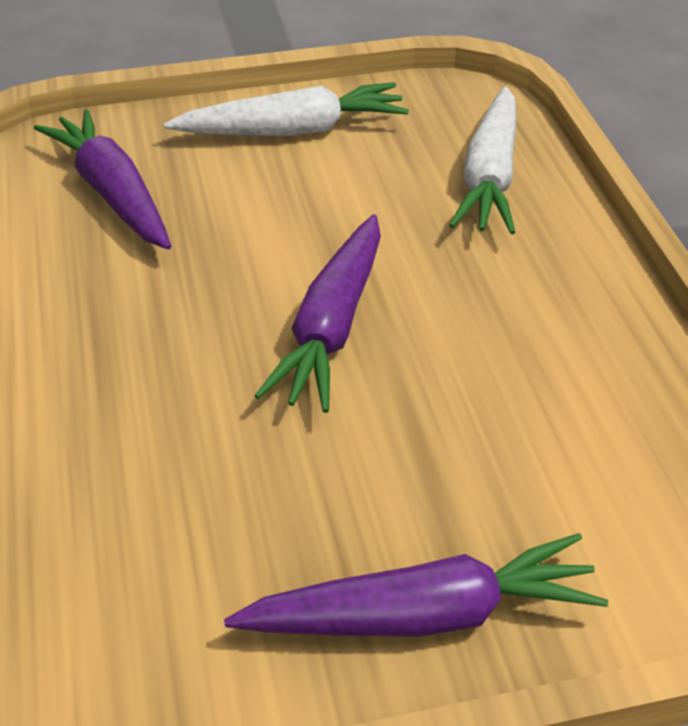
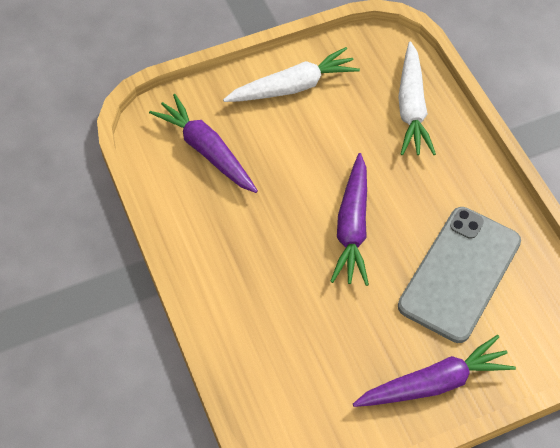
camera: 10 degrees left, 15 degrees up
(523, 426) = (459, 273): none -> grey phone

